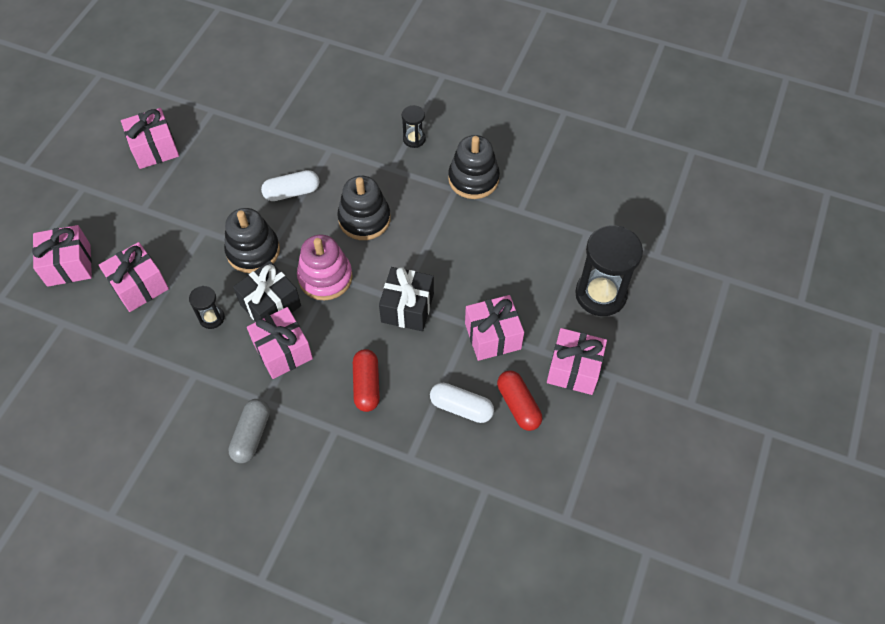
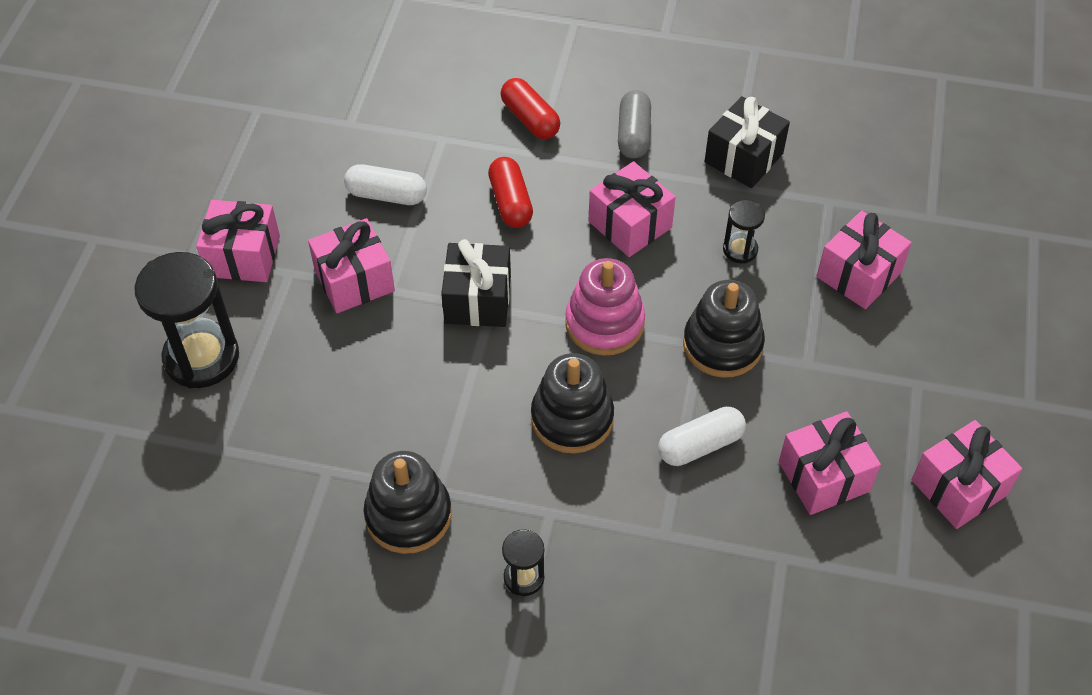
camera: 170 degrees right, 5 degrees down
(69, 265) = (972, 288): pink gift -> pink gift (824, 476)
(270, 305) = (668, 276): black gift -> black gift (743, 158)
(518, 405) = (315, 207): red capsule -> red capsule (530, 119)

